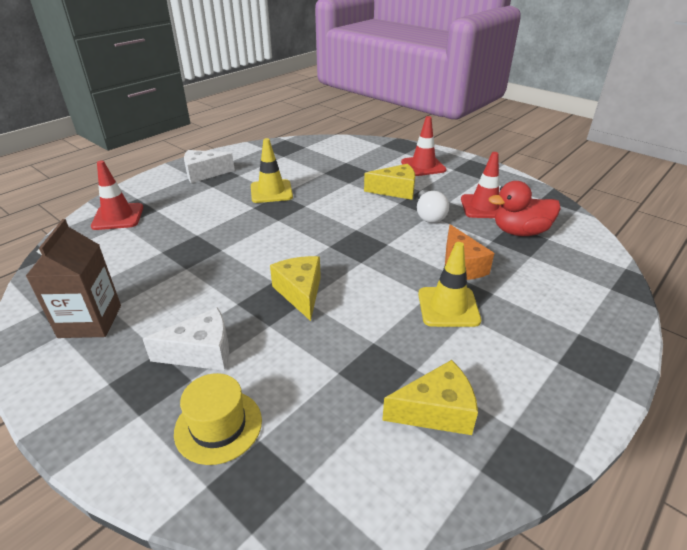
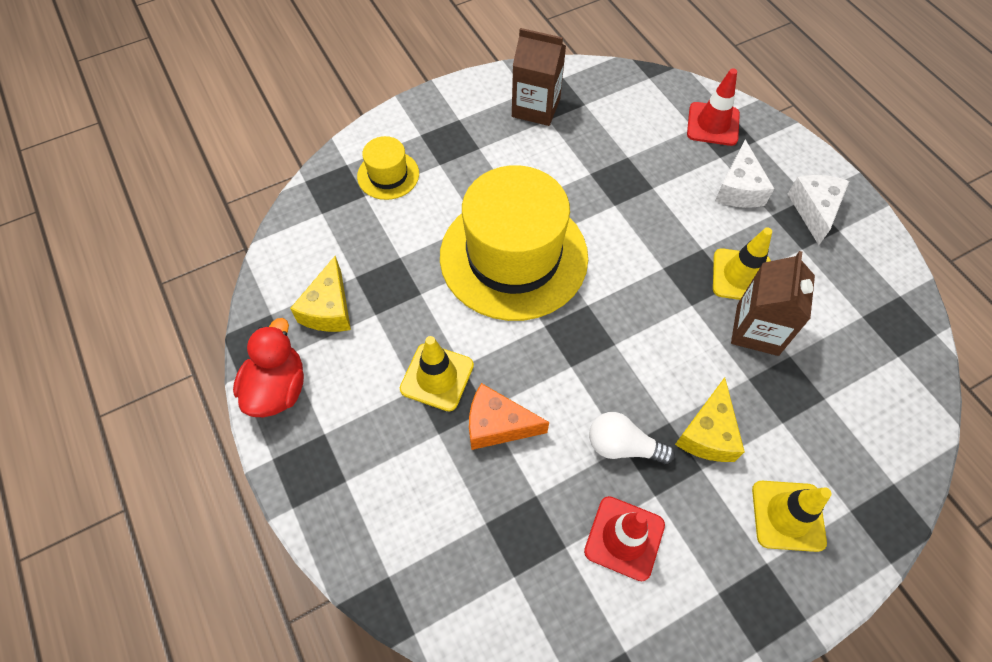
camera: 110 degrees right, 25 degrees up
(201, 352) = (465, 173): white cheese -> white cheese (738, 189)
(300, 293) = (513, 256): yellow cheese -> yellow hat
(312, 183) = (757, 330): none -> brown carton
(423, 166) = (788, 515): red traffic cone -> yellow traffic cone
(520, 232) = (542, 547): red duck -> red duck (278, 388)

